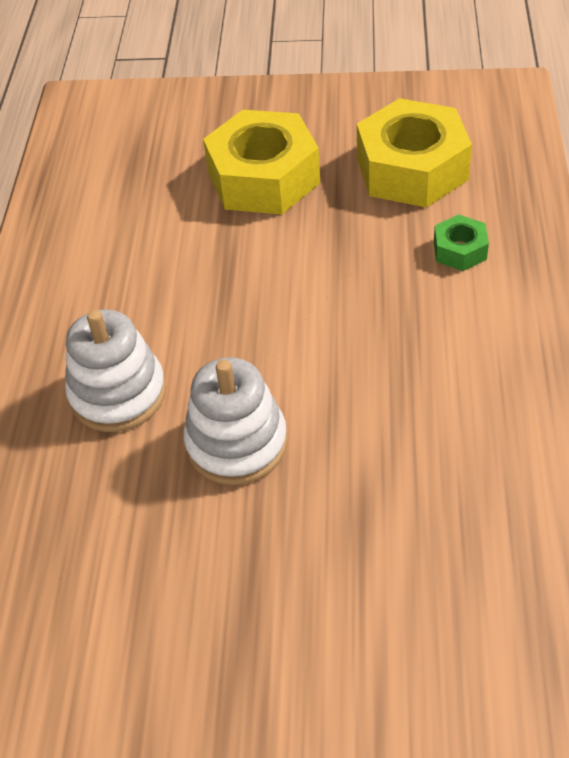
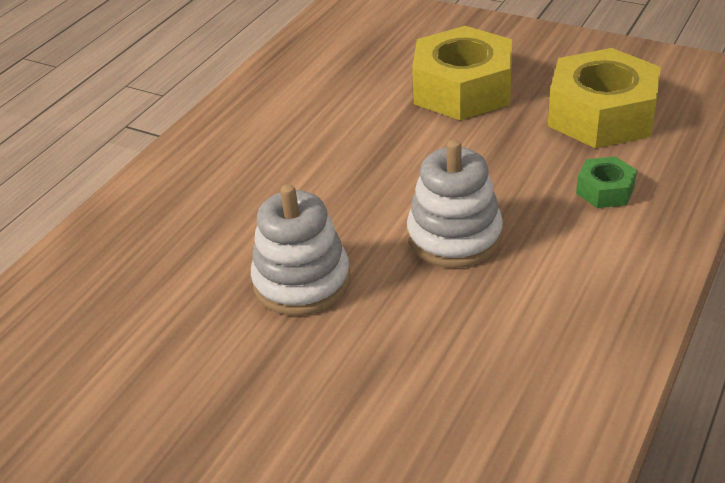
camera: 25 degrees right, 10 degrees down
(118, 393) = (234, 214): white stacking toy -> white stacking toy (454, 236)

